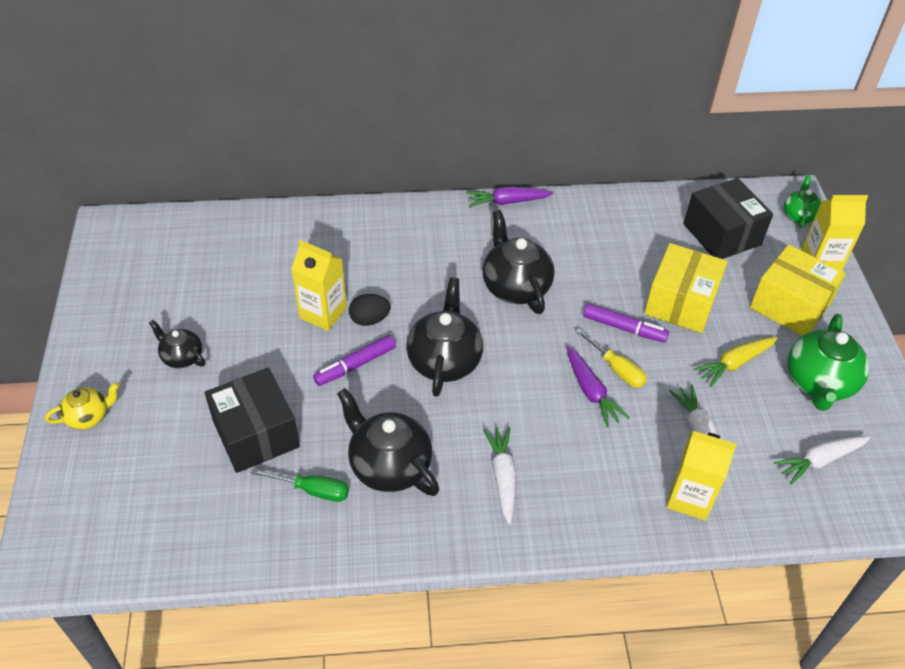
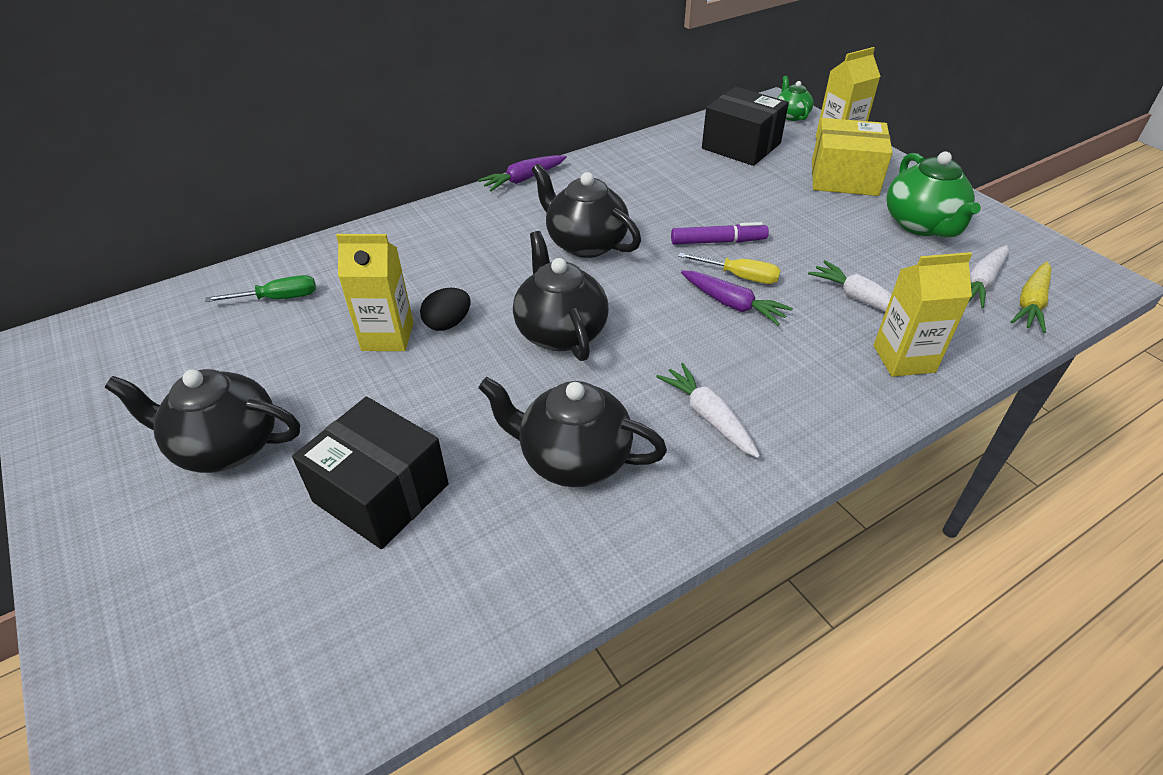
camera: 25 degrees left, 5 degrees down
(89, 416) = (118, 571): yellow teapot -> none
(182, 357) = (226, 446): black teapot -> black teapot, size x1.78
(313, 490) = (497, 525): green screwdriver -> green screwdriver (278, 298)
(355, 365) = (461, 373): purple marker -> none
(680, 302) = (751, 205): yellow box -> none
(735, 363) = (840, 235): yellow carrot -> yellow carrot (1031, 303)

